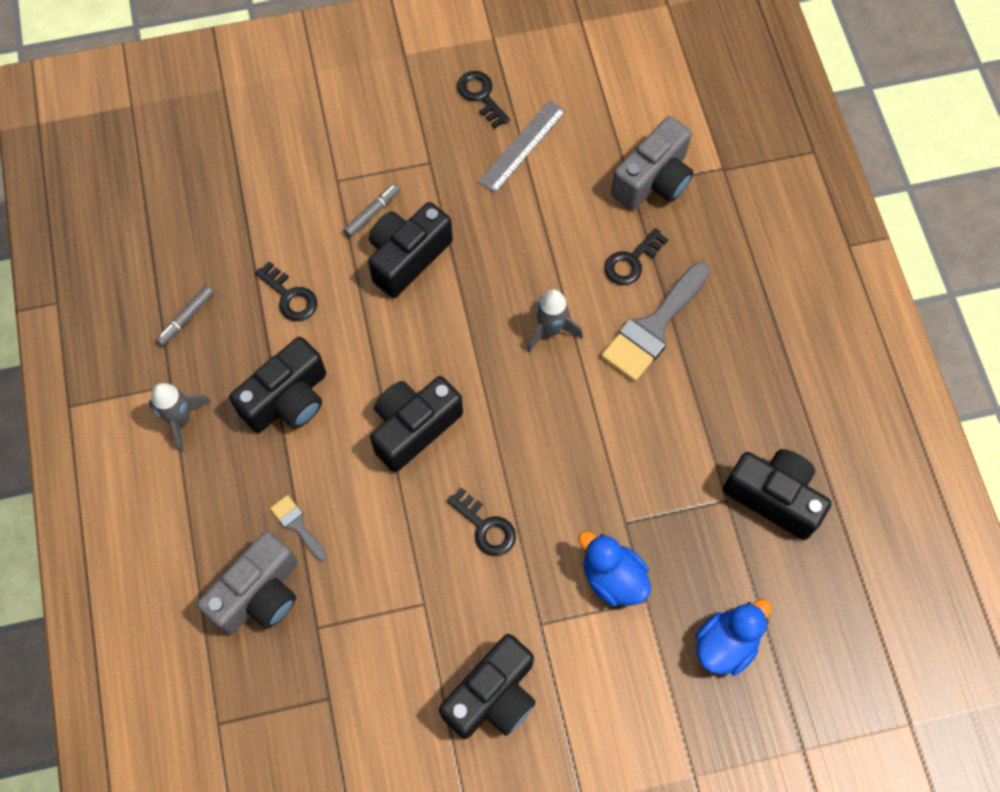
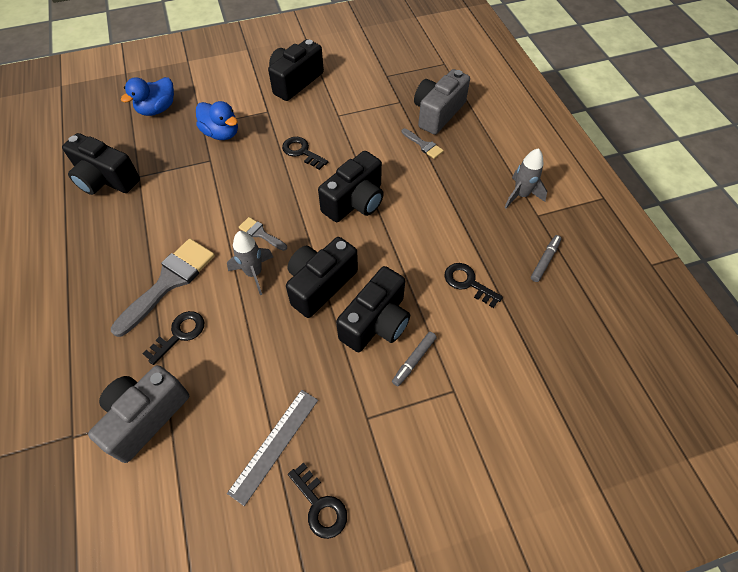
camera: 175 degrees right, 10 degrees down
(288, 399) = (449, 212): black camera -> black camera (320, 284)
(543, 386) = (261, 233): none -> grey brush

